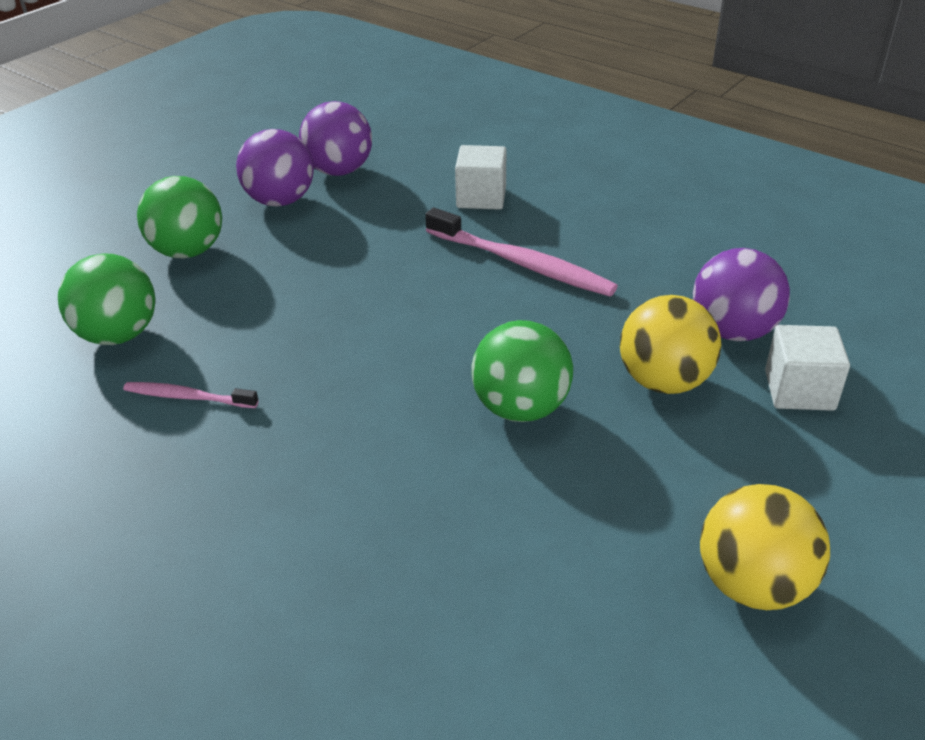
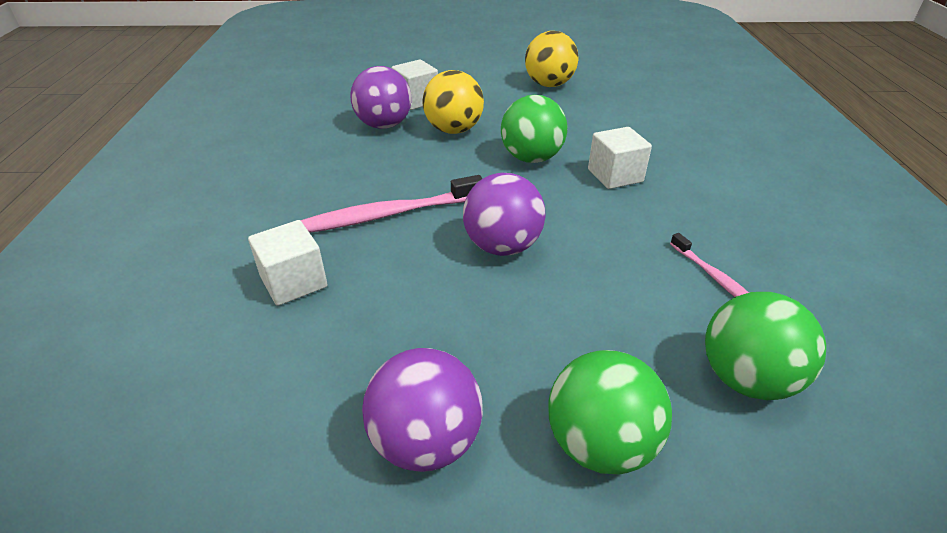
camera: 130 degrees left, 0 degrees up
(339, 171) = (308, 435): purple ball -> purple ball (502, 246)
(404, 453) = (615, 176): none -> white cube
(521, 263) = (386, 215): pink toothbrush -> pink toothbrush turned 105 degrees counterclockwise

